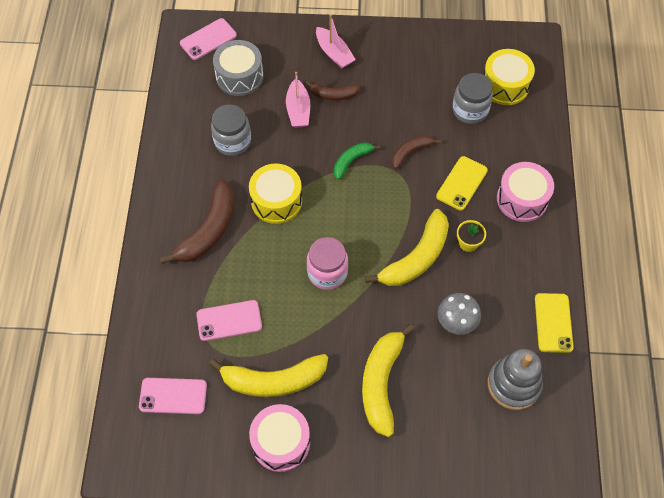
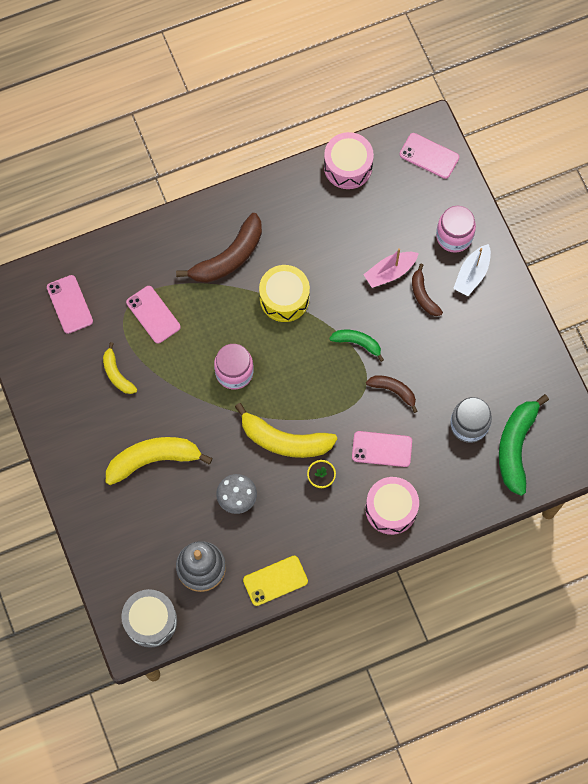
camera: 65 degrees right, 10 degrees up
(209, 230) = (229, 257): brown banana -> brown banana turned 45 degrees counterclockwise
(232, 141) = (327, 233): grey jar -> none
(239, 76) = (401, 204): grey drum -> grey drum (150, 621)
(273, 380) = (117, 374): yellow banana -> yellow banana, size x0.56
(281, 442) = (68, 404): pink drum -> pink drum (348, 167)
(292, 52) = (454, 236): none -> pink jar
(334, 53) = (472, 274): pink boat -> white boat
(462, 183) = (382, 449): yellow phone -> pink phone
(505, 85) = (516, 446): yellow drum -> green banana

